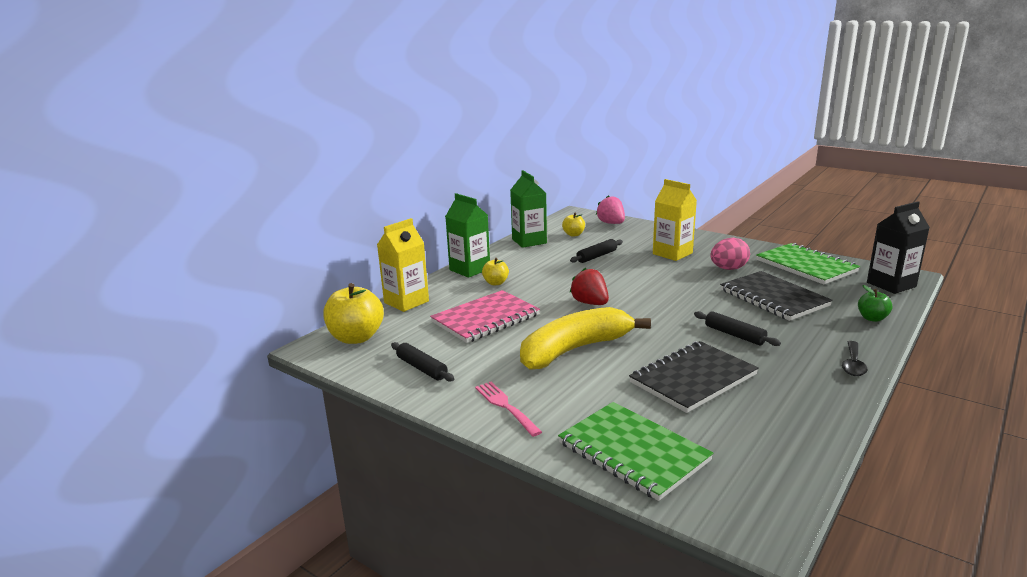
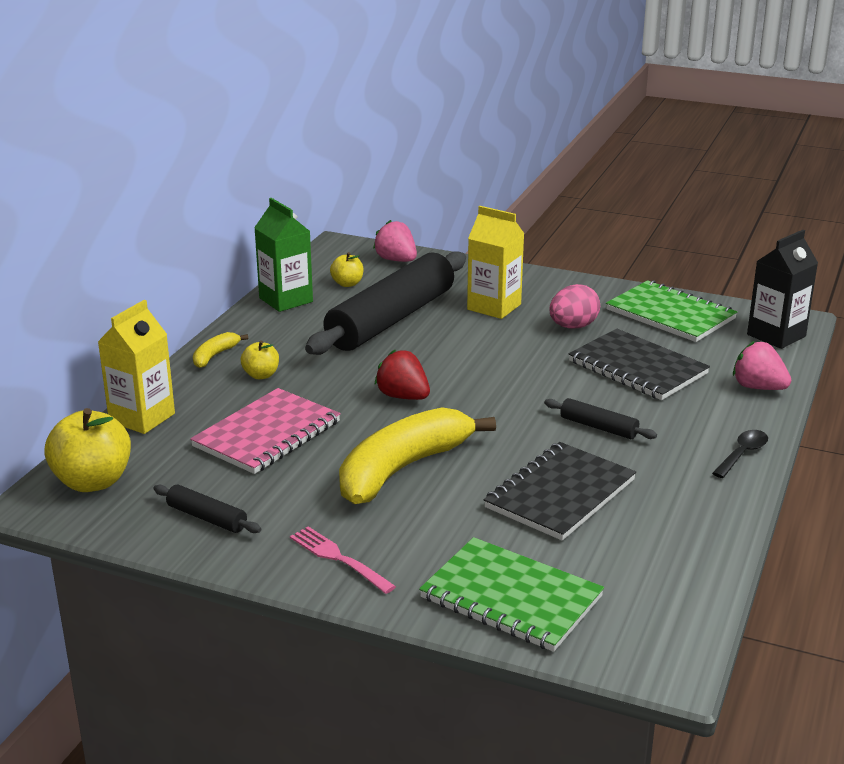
camera: 15 degrees left, 5 degrees up
(469, 269) = (215, 355): green carton -> yellow banana
(597, 256) = (391, 319): black rolling pin -> black rolling pin, size x2.45
(853, 364) = (742, 454): black spoon -> black spoon turned 150 degrees counterclockwise
(872, 318) = (758, 387): green apple -> pink strawberry

